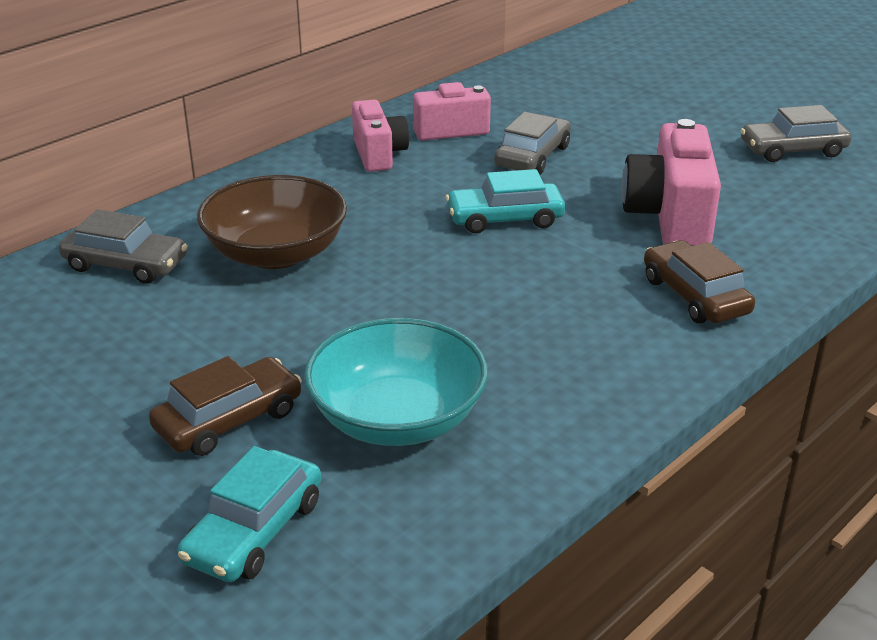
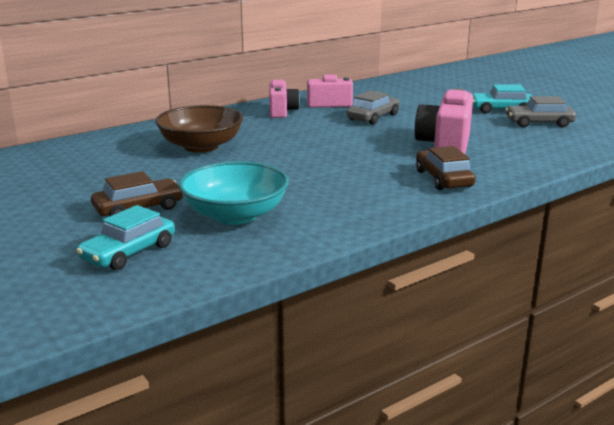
camera: 10 degrees right, 10 degrees down
(126, 264) = (114, 145): grey car -> none
(505, 219) = (343, 141): turquoise car -> turquoise car (501, 110)

